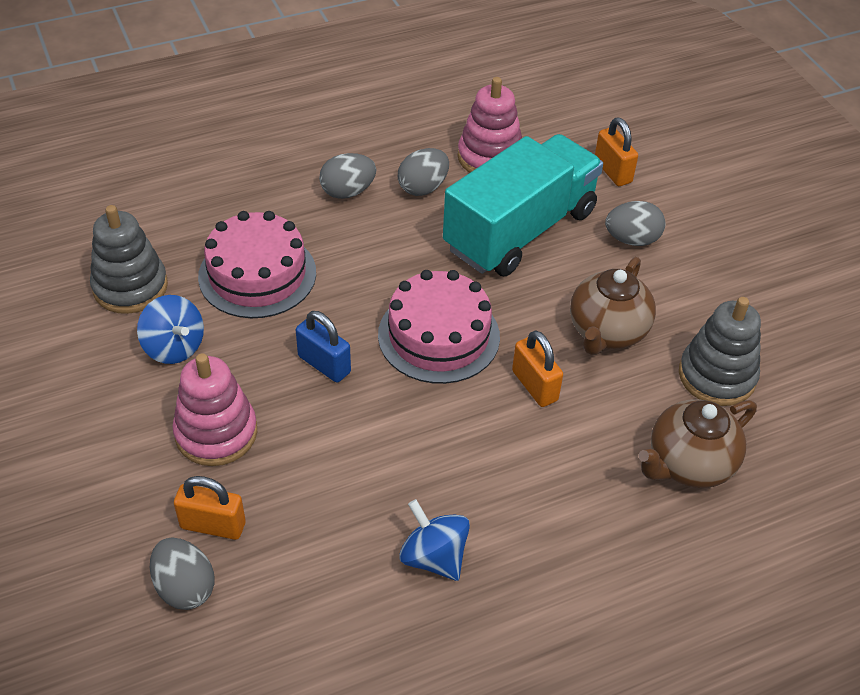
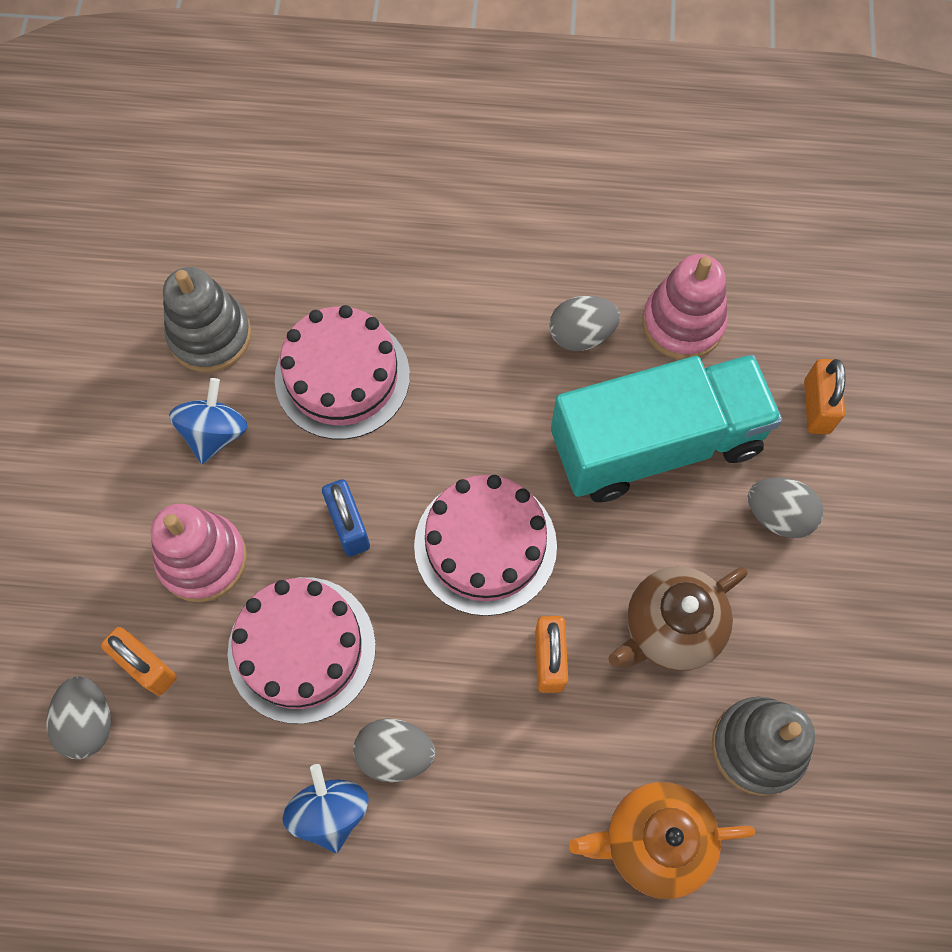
camera: 30 degrees right, 20 degrees up
(174, 347) = (215, 433): blue spinning top -> blue spinning top turned 150 degrees counterclockwise
(338, 458) = (302, 649): none -> pink cake
(348, 192) = (495, 305): grey egg -> grey egg (395, 754)
(688, 464) = (654, 841): brown teapot -> orange teapot

